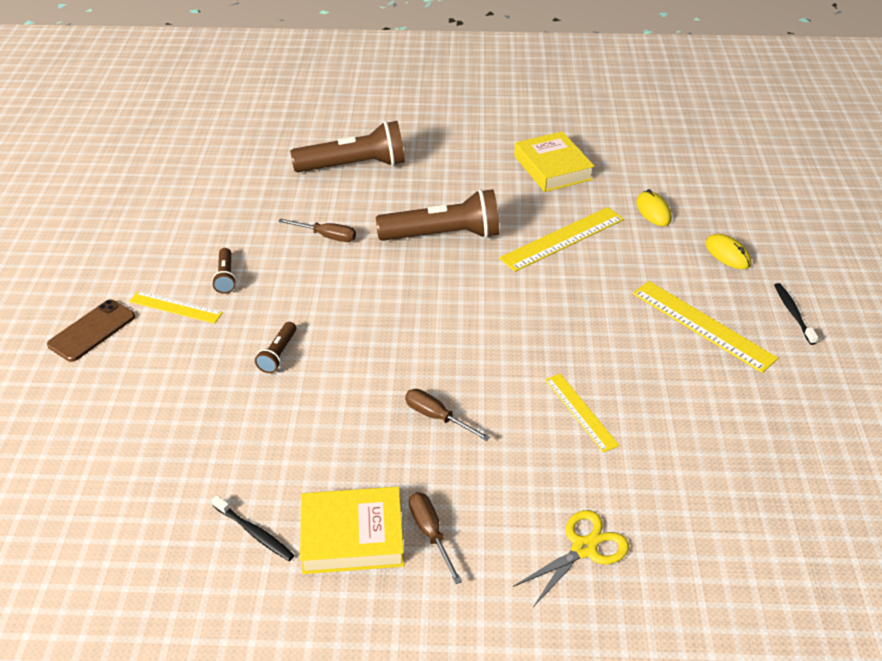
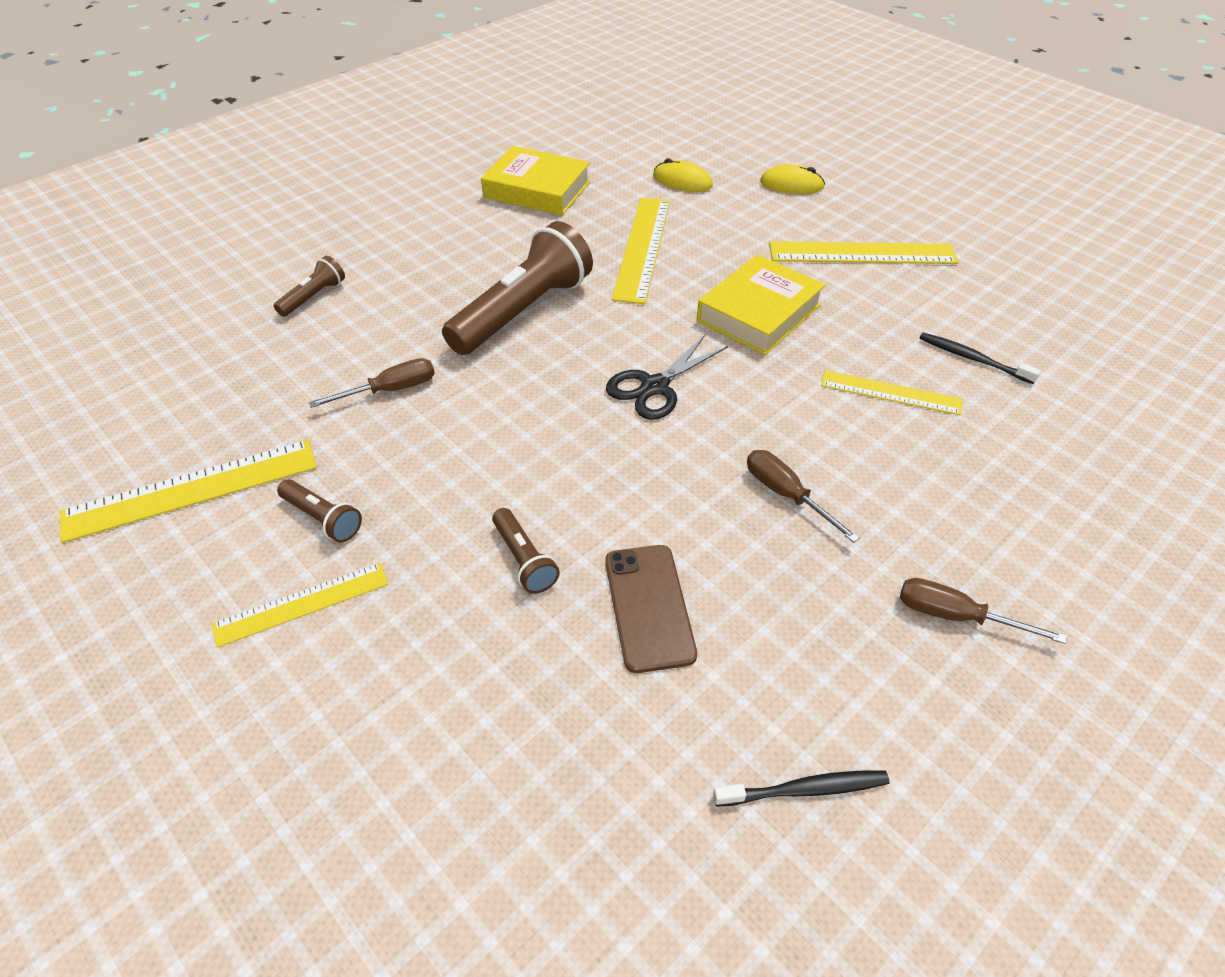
camera: 45 degrees left, 5 degrees up
(92, 331) = (209, 730): brown phone -> brown phone (649, 607)
(195, 229) = (191, 489): none -> yellow ruler
(352, 536) = (898, 690): yellow book -> yellow book (758, 313)
(354, 166) = (314, 297): brown flashlight -> brown flashlight, size x0.46
(437, 417) = (786, 495): brown screwdriver -> brown screwdriver turned 60 degrees clockwise
(453, 319) = (655, 387): none -> black scissors
(584, 548) = (1077, 513): yellow scissors -> none
(793, 313) = (905, 203): black toothbrush -> black toothbrush (972, 359)

